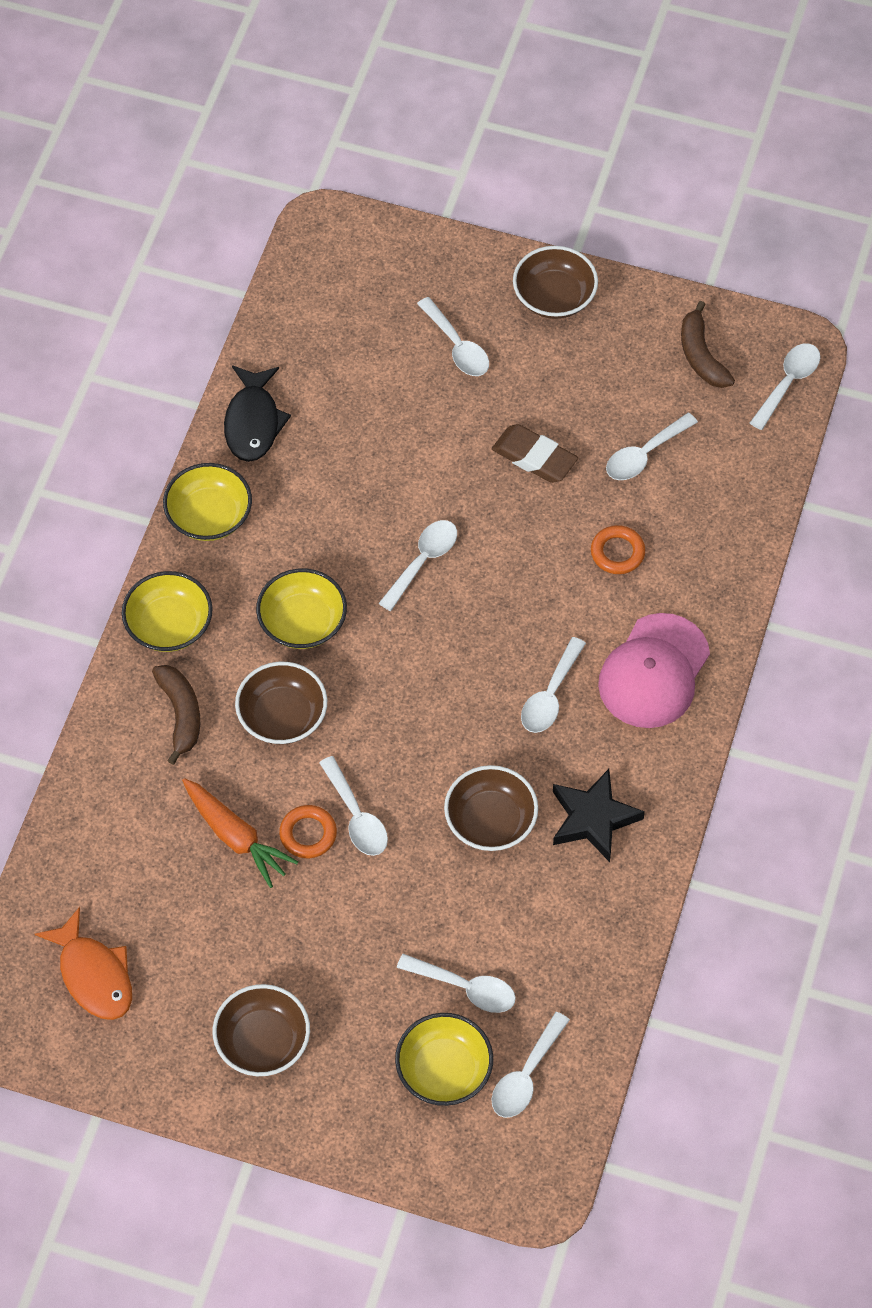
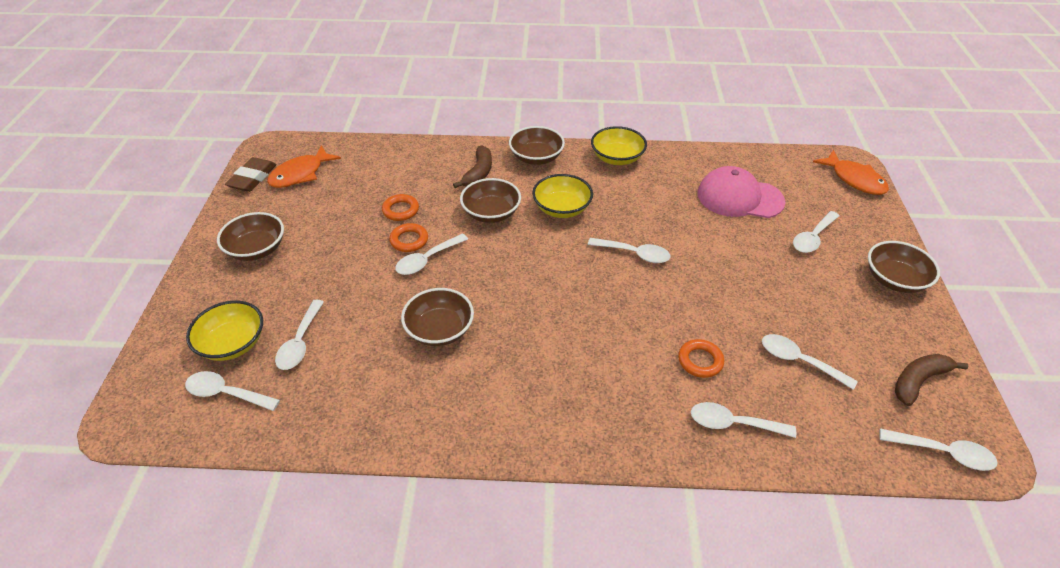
camera: 75 degrees right, 15 degrees down
(169, 625) = (536, 157): yellow bowl -> brown bowl
(181, 714) = (478, 173): brown banana -> brown banana turned 45 degrees counterclockwise
(236, 837) = (400, 210): orange carrot -> orange ring
(253, 422) = (691, 162): black fish -> none
(360, 241) = (854, 179): none -> orange fish
(534, 457) = (752, 295): brown eraser -> brown eraser (253, 178)
(550, 695) = (556, 344): white spoon -> white spoon (733, 423)
(593, 818) = (456, 392): black star -> none
(654, 671) = (603, 407): pink cap -> pink cap (739, 197)

